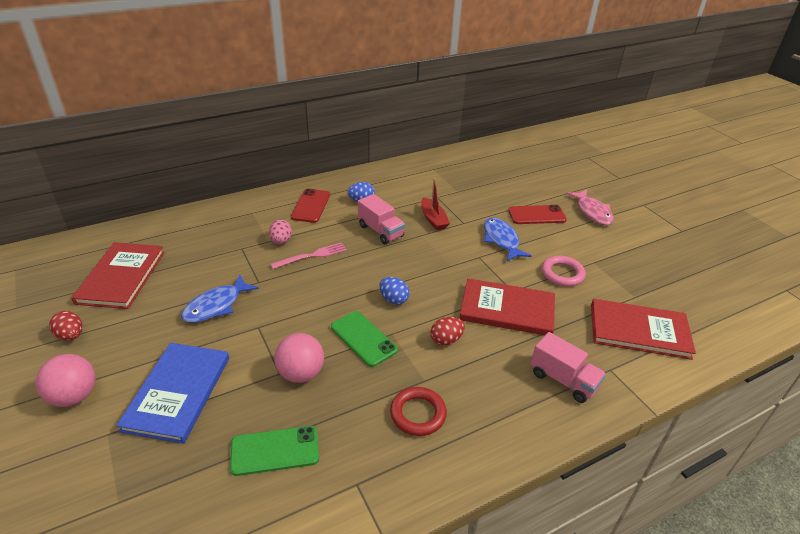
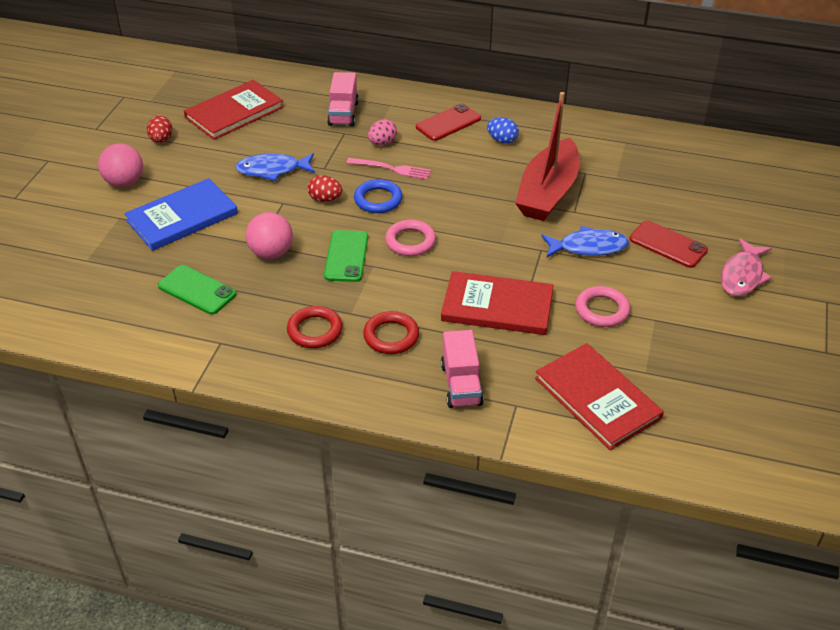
camera: 45 degrees right, 5 degrees up
(331, 283) = (378, 200): none -> blue ring
(380, 231) = (480, 178): pink truck -> pink truck (343, 113)
(393, 299) = (410, 241): blue egg -> pink ring
(433, 219) = (547, 192): red boat -> red boat, size x1.95
(446, 340) = (409, 296): red egg -> red egg (325, 199)
(475, 378) = (391, 336): none -> red ring
(501, 240) = (588, 247): blue fish -> blue fish turned 60 degrees clockwise
(507, 309) = (497, 306): red book -> red book turned 45 degrees counterclockwise

